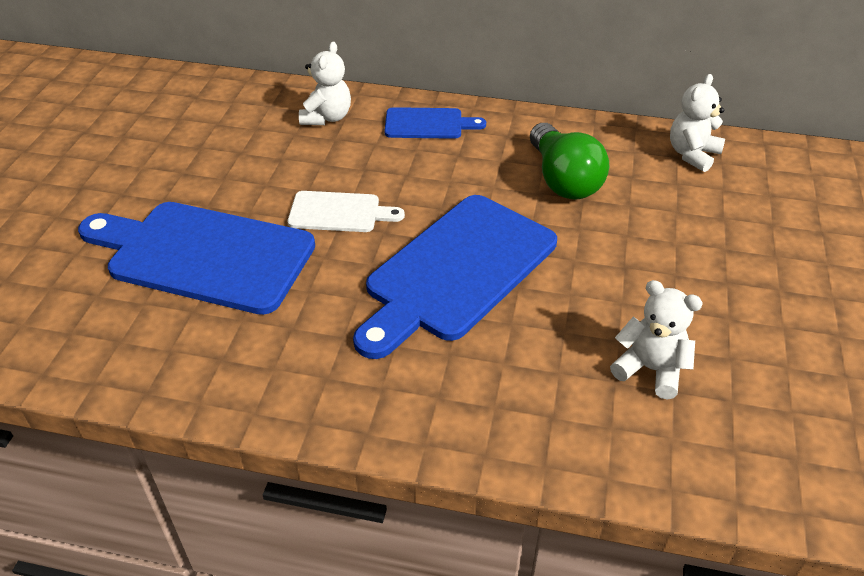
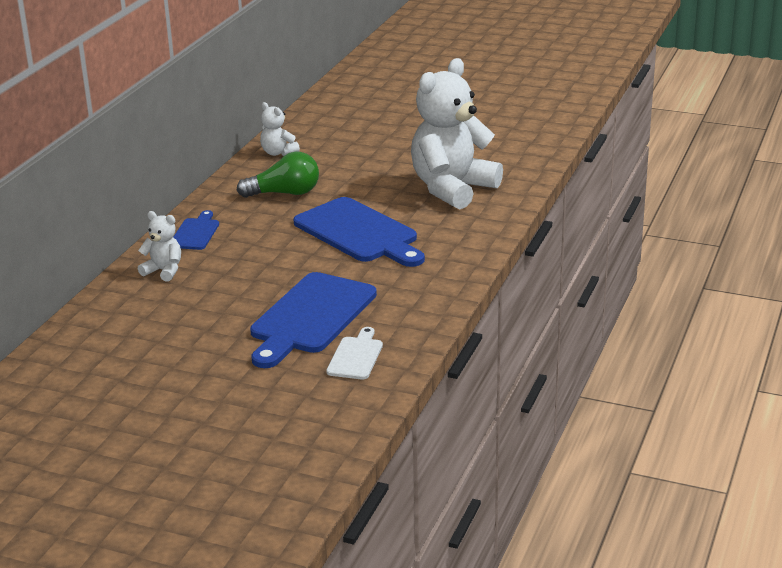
camera: 80 degrees left, 15 degrees down
(339, 212) = (285, 268): white cutting board -> white cutting board (356, 356)
(650, 369) = (452, 189): white teddy bear -> white teddy bear, size x2.26

